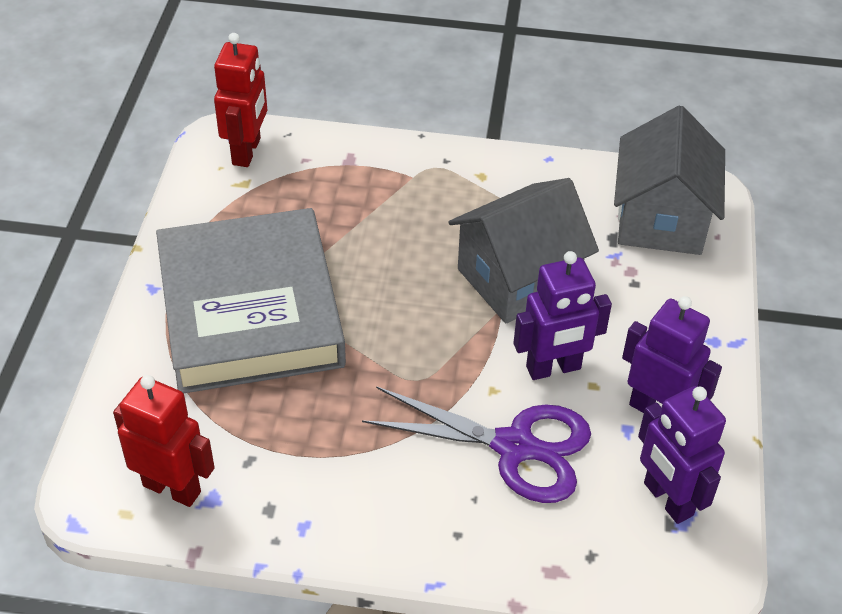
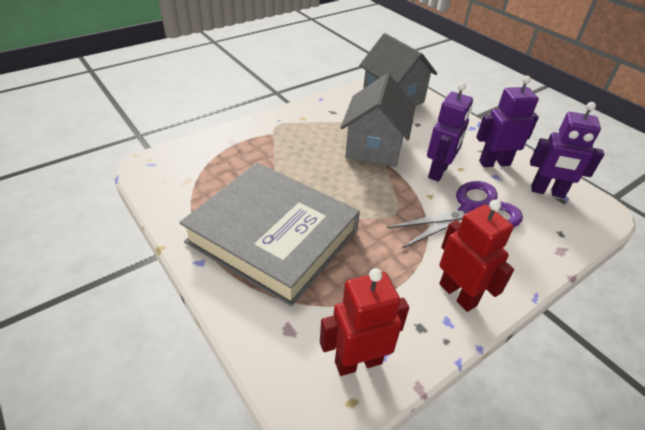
camera: 45 degrees left, 5 degrees down
(247, 151) = (170, 165): red robot -> red robot (458, 294)

